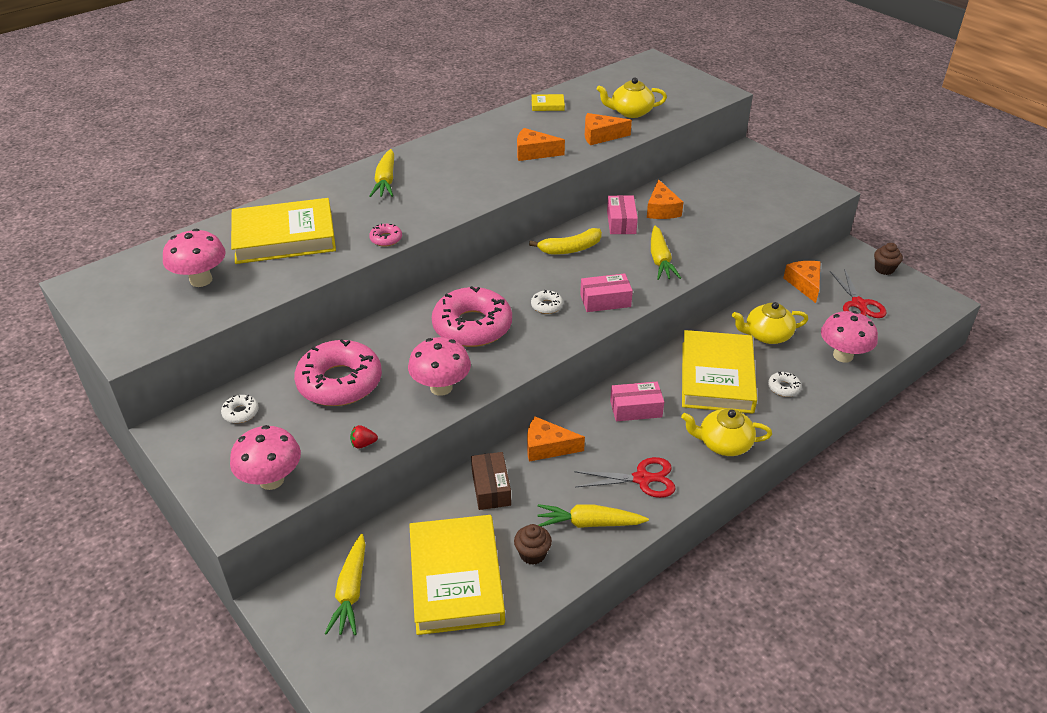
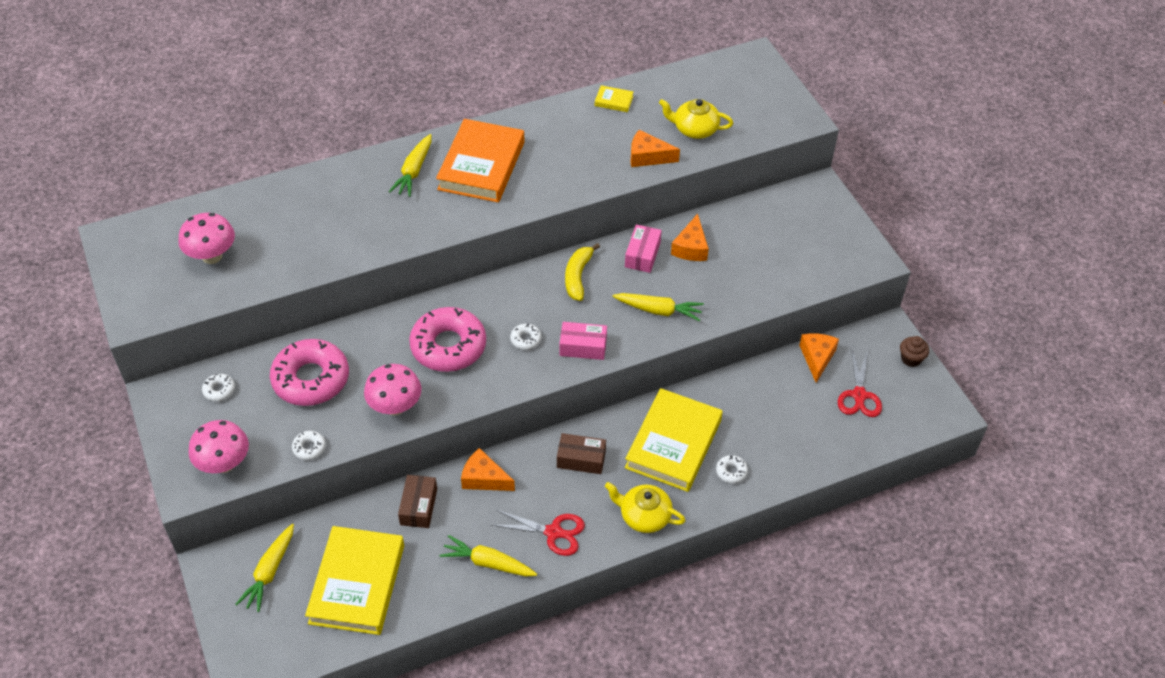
camera: 15 degrees right, 10 degrees up
(284, 237) = (298, 222): yellow book -> none
(363, 444) = (309, 448): red strawberry -> white donut
(386, 239) = (388, 245): pink donut -> none
(449, 166) = (481, 166): none -> orange book
(532, 554) = (428, 578): brown cupcake -> none
(534, 152) = (570, 165): orange cheese -> none
(570, 249) = (578, 277): yellow banana -> yellow banana turned 105 degrees clockwise
(636, 409) = (581, 459): pink box -> brown box
(660, 260) = (658, 310): yellow carrot -> yellow carrot turned 90 degrees counterclockwise
(767, 335) = (746, 409): yellow teapot -> none
(843, 355) = (809, 450): pink mushroom -> none

